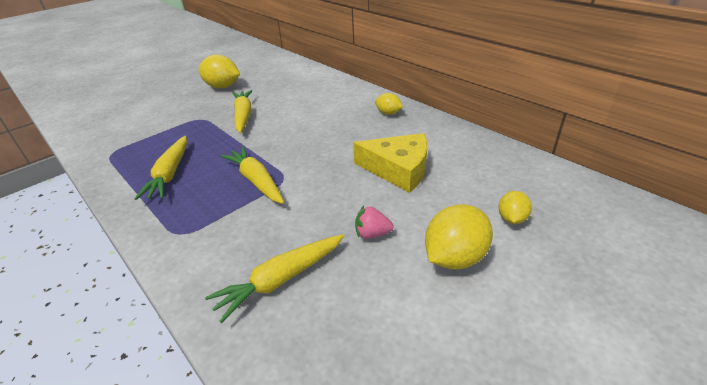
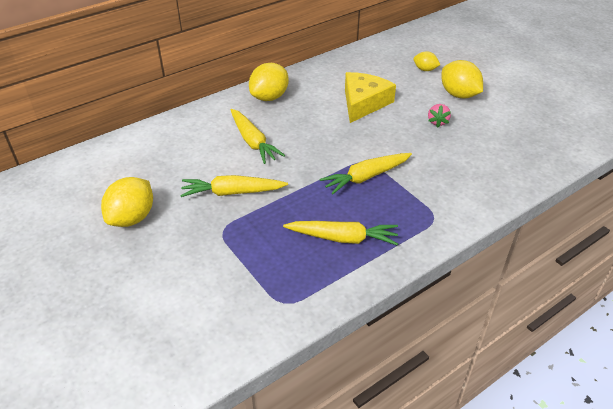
camera: 85 degrees left, 5 degrees up
(281, 280) = (481, 162): yellow carrot -> yellow carrot (253, 141)
(388, 113) = (269, 97): yellow lemon -> yellow lemon, size x1.77

